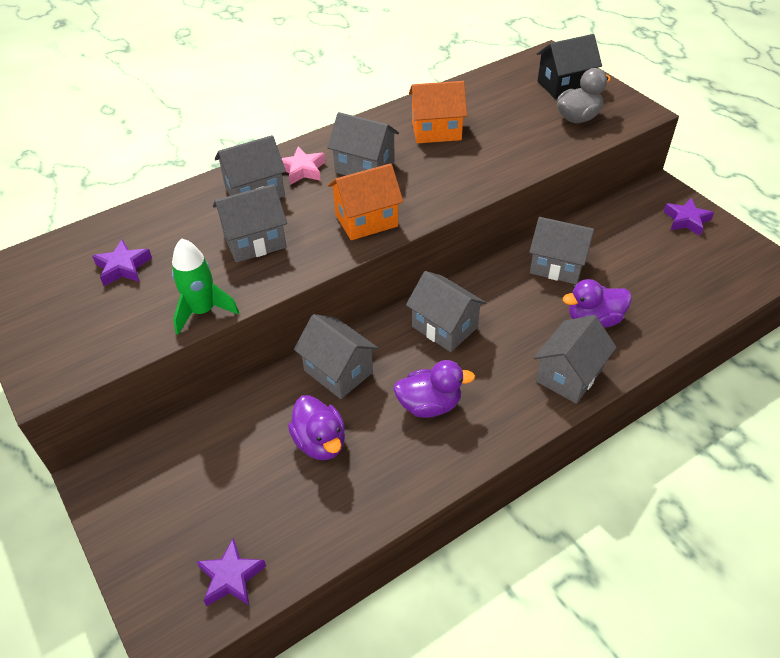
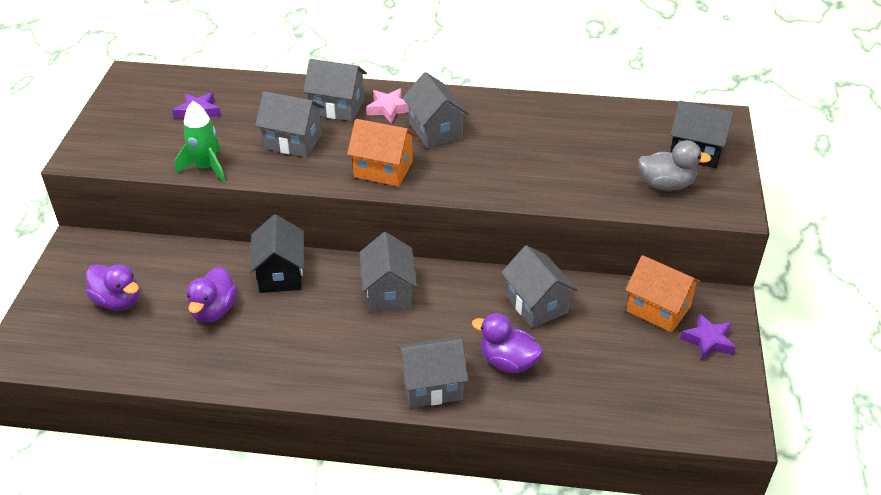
camera: 40 degrees right, 5 degrees down
(231, 577) = (74, 350): purple star -> none
(338, 371) = (281, 274): grey house -> black house
(429, 405) = (309, 336): purple duck -> purple duck (118, 301)
(436, 131) = (528, 132): orange house -> orange house (658, 309)

